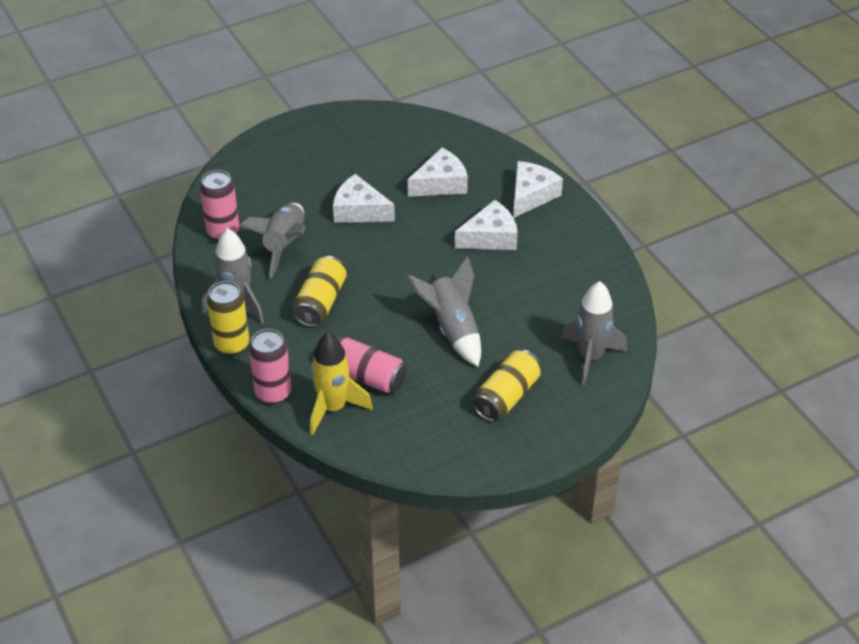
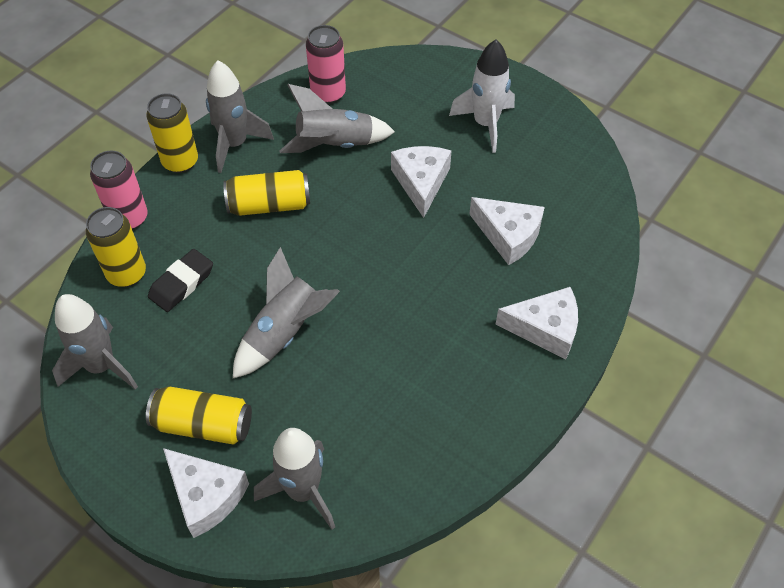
camera: 65 degrees right, 10 degrees up
(326, 156) = (485, 124): none -> white rocket
(333, 408) = (127, 274): yellow rocket -> yellow can
(366, 376) = (182, 283): pink can -> black eraser
(417, 444) = (101, 366): none -> grey rocket
(490, 237) = (449, 314): white cheese -> white cheese (206, 495)

